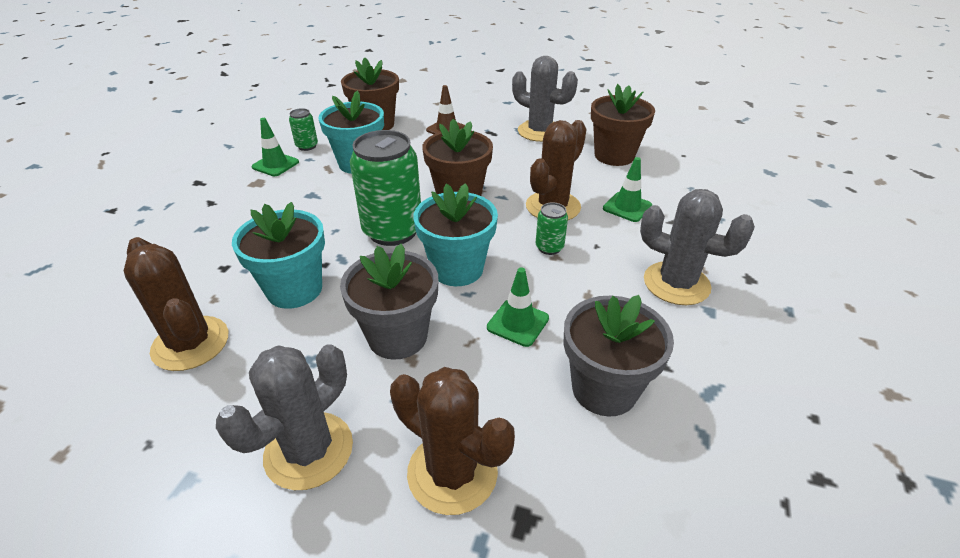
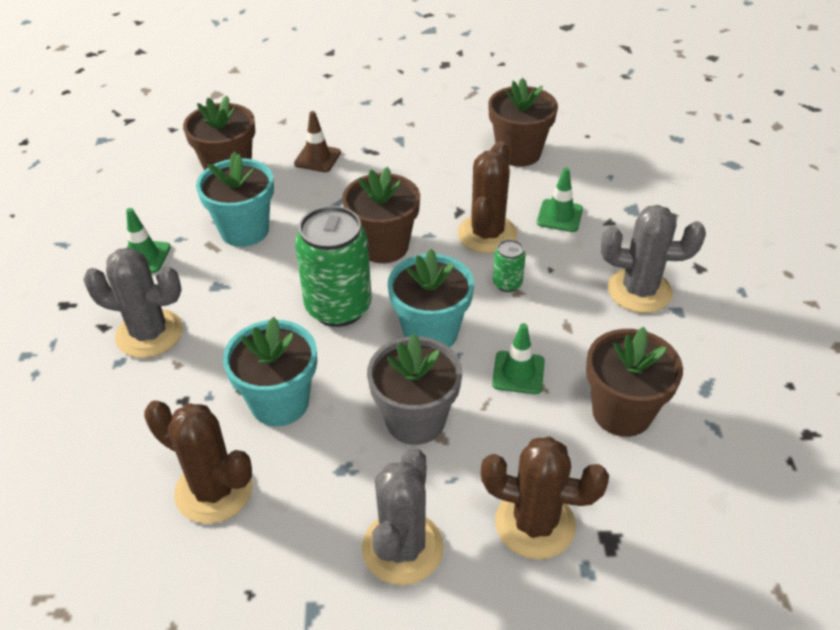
camera: 20 degrees left, 5 degrees up
(307, 146) = (164, 221): green can -> none
(540, 131) = (424, 137): grey cactus -> grey cactus (149, 333)
(604, 389) = (622, 412): grey flower pot -> brown flower pot

